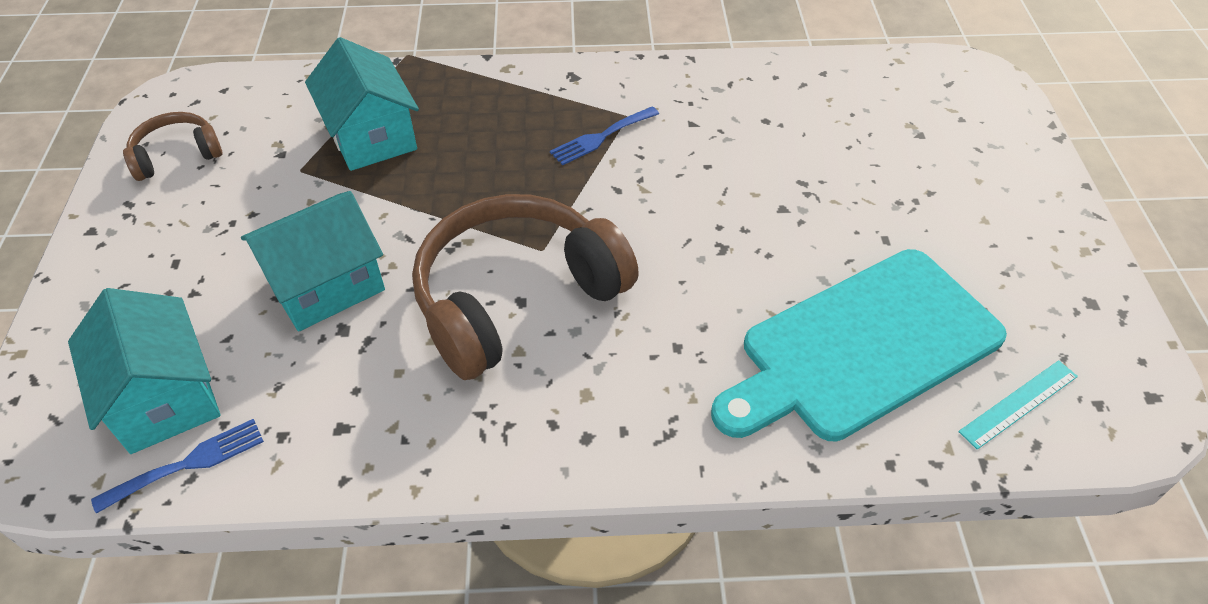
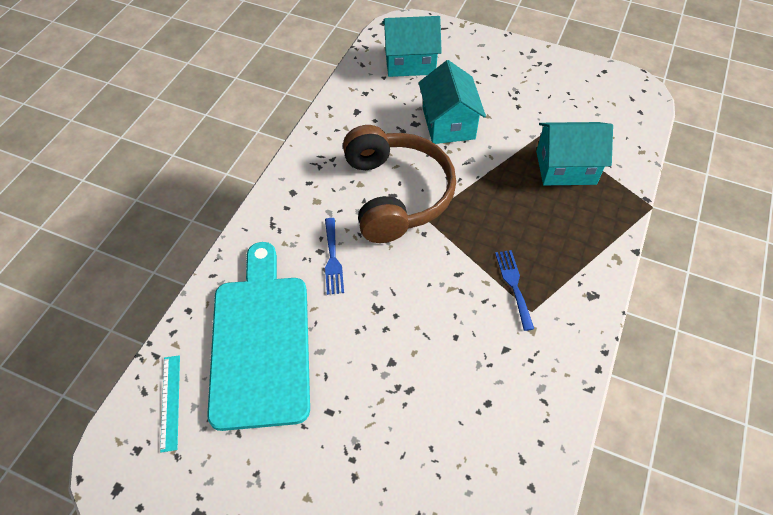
camera: 115 degrees right, 5 degrees up
(177, 155) = (582, 85): brown headphones -> none
(188, 463) = (369, 65): blue fork -> blue fork (333, 259)

